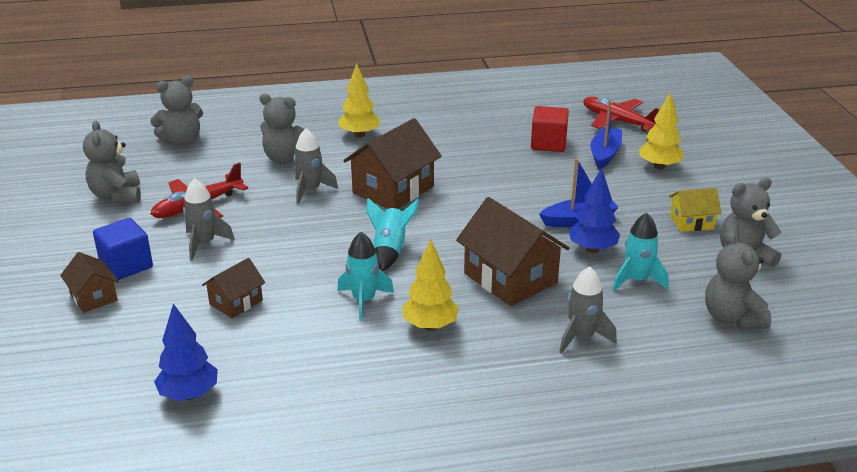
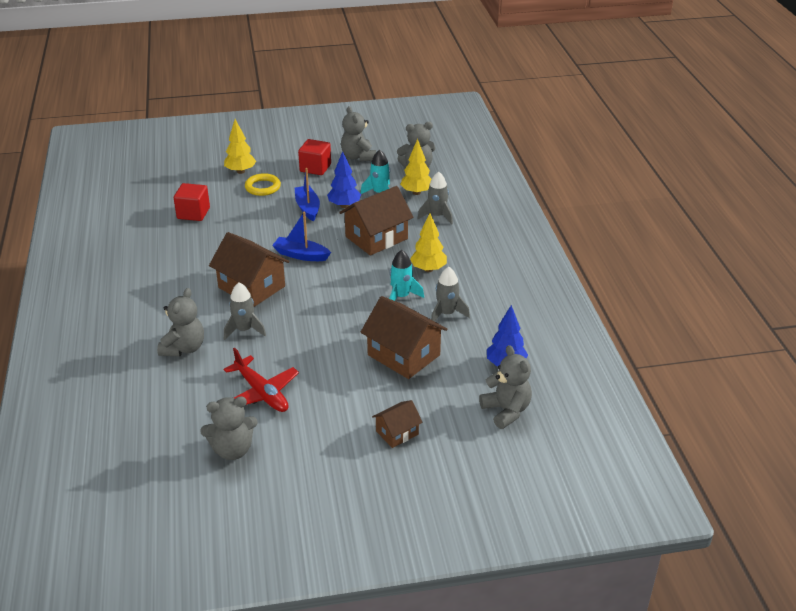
camera: 90 degrees left, 5 degrees up
(126, 265) = (352, 422): blue cube -> none
(182, 141) = (127, 421): grey teddy bear -> grey teddy bear (506, 411)
(204, 244) = (322, 381): grey rocket -> grey rocket (446, 314)
(236, 302) = (403, 355): brown house -> brown house, size x1.84
(359, 135) = (149, 307): yellow tree -> yellow tree (416, 192)
(390, 250) = (340, 287): turquoise rocket -> none
(605, 154) = (216, 191): blue boat -> blue boat (301, 255)
(618, 121) = (165, 181): red plane -> none
(623, 184) = (262, 187): none -> yellow ring
(691, 222) = (315, 168): yellow house -> red cube

